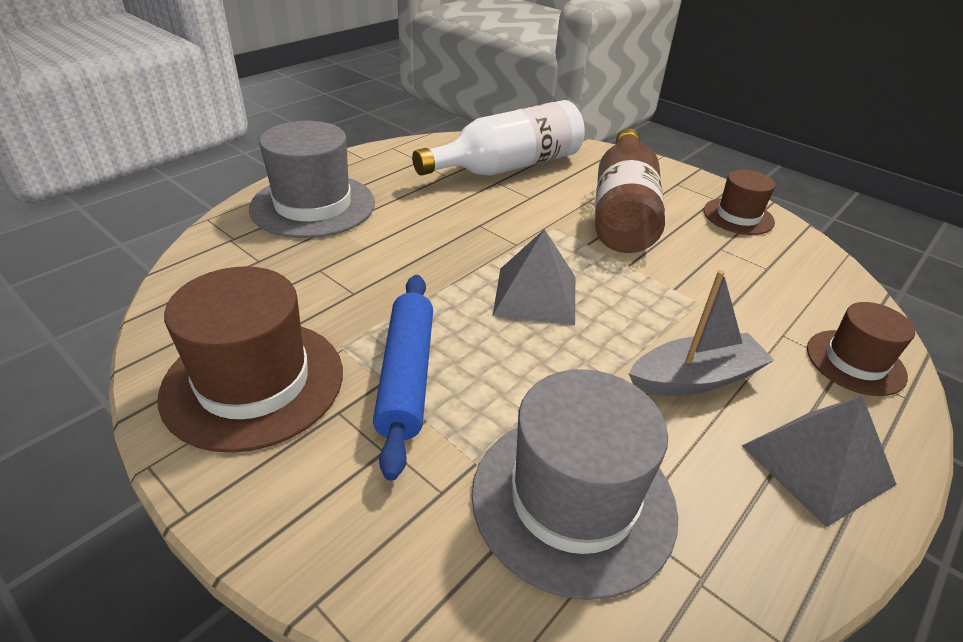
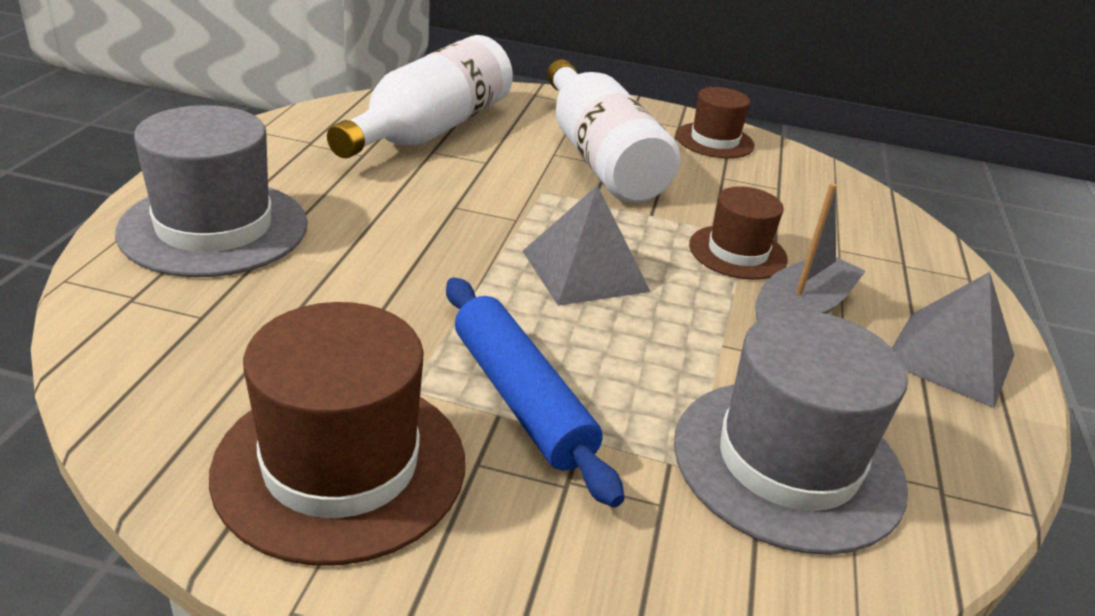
camera: 30 degrees left, 5 degrees down
(622, 211) = (600, 158): brown bottle -> white bottle
(855, 362) = (912, 258): brown hat -> brown hat (737, 252)

